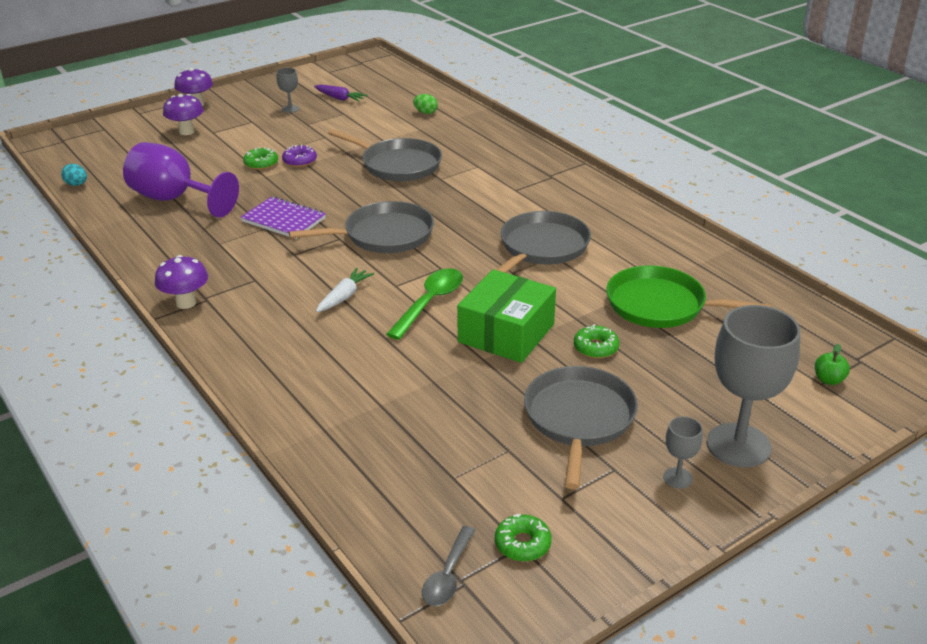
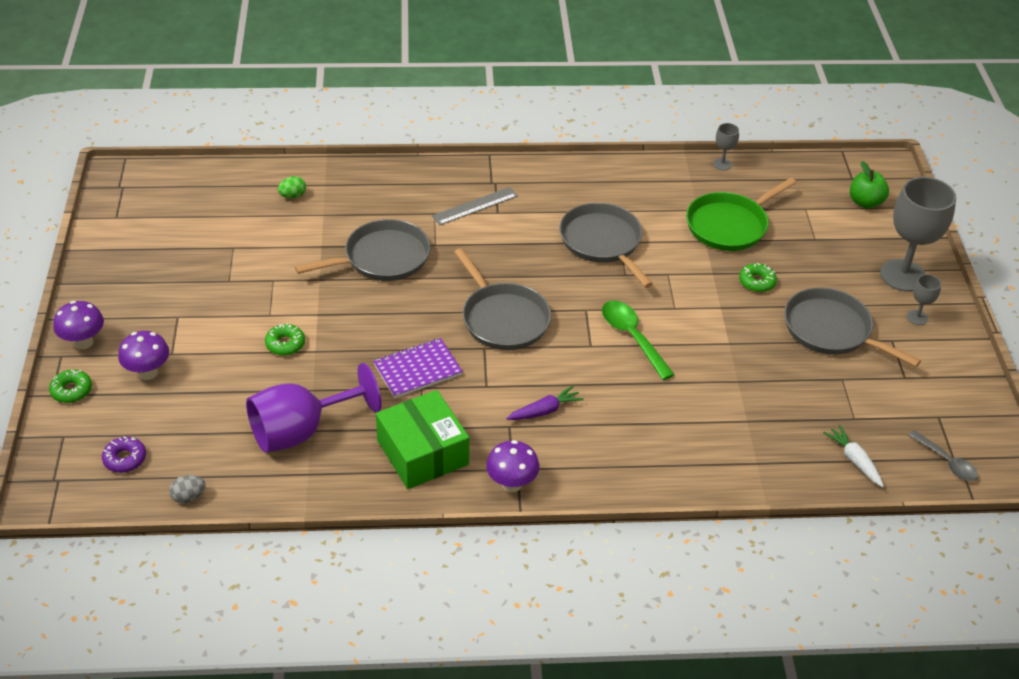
camera: 60 degrees left, 10 degrees up
(76, 184) = (188, 497): turquoise egg -> grey egg
(290, 109) = (179, 279): grey goblet -> grey goblet (722, 164)
(299, 161) = (308, 316): purple donut -> purple donut (125, 459)
(340, 98) = (194, 236): purple carrot -> purple carrot (545, 411)
(344, 296) = (583, 381): white carrot -> white carrot (854, 460)
(384, 235) = (503, 319): grey pan -> grey pan turned 135 degrees clockwise
(506, 333) = (705, 316): green box -> green box (422, 452)
(509, 178) = (475, 206): none -> grey ruler
(522, 544) = (937, 415): green donut -> green donut (71, 390)
(828, 380) = (865, 202): green apple -> green apple, size x1.55

